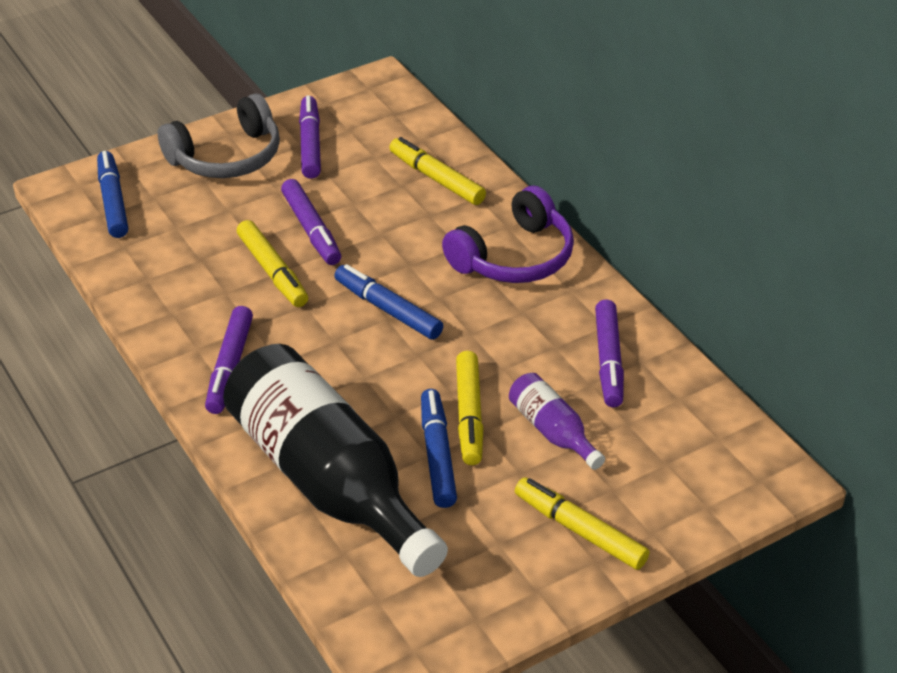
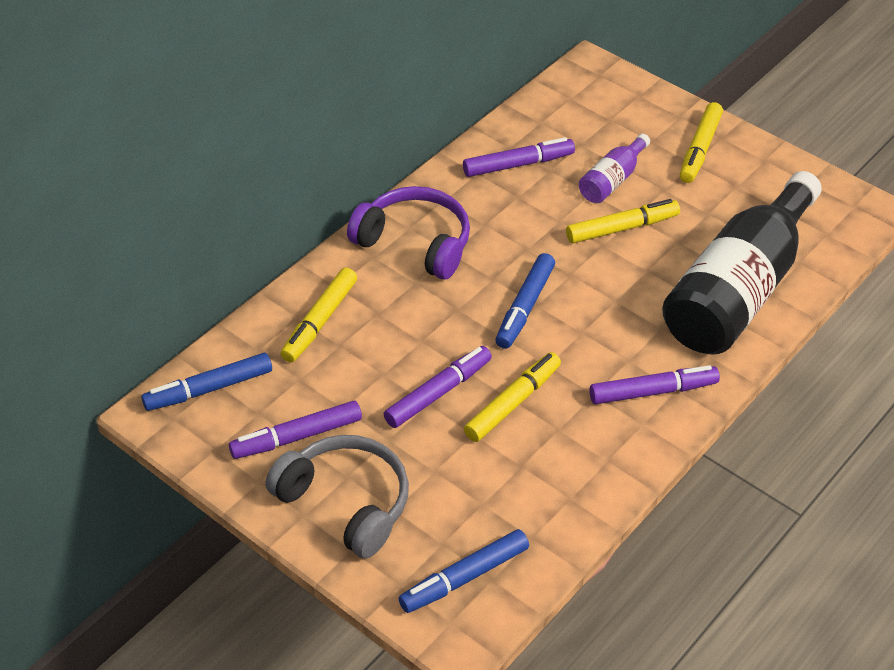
camera: 110 degrees left, 5 degrees up
(437, 455) = (674, 236): blue marker -> blue marker (209, 389)

